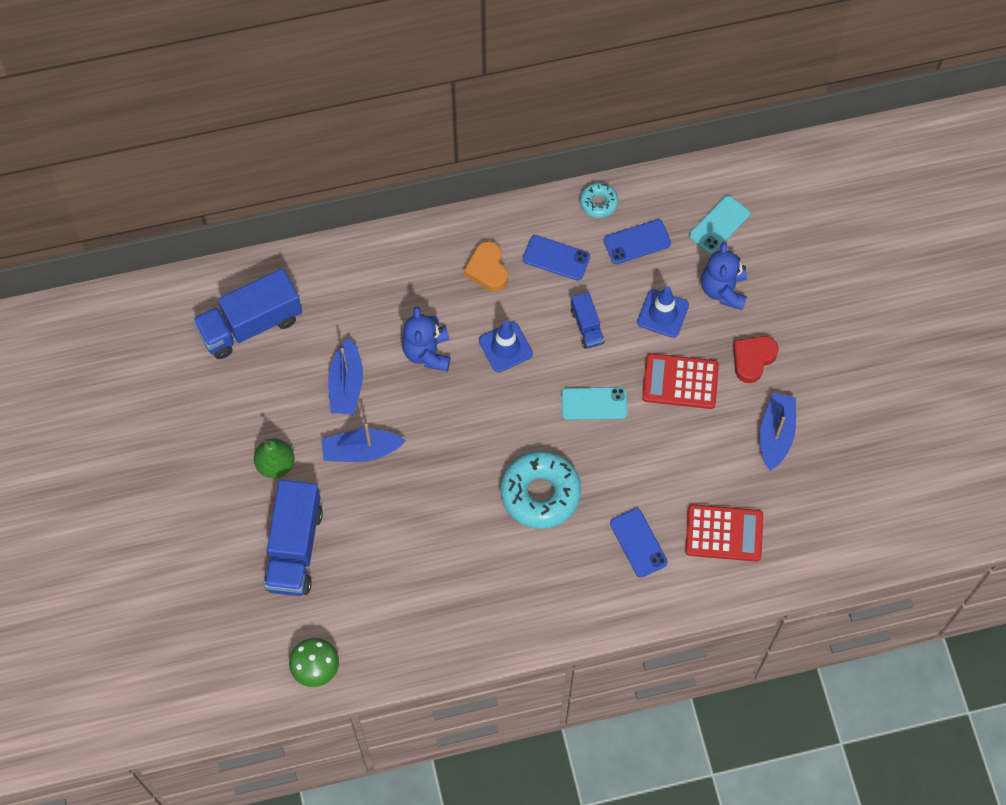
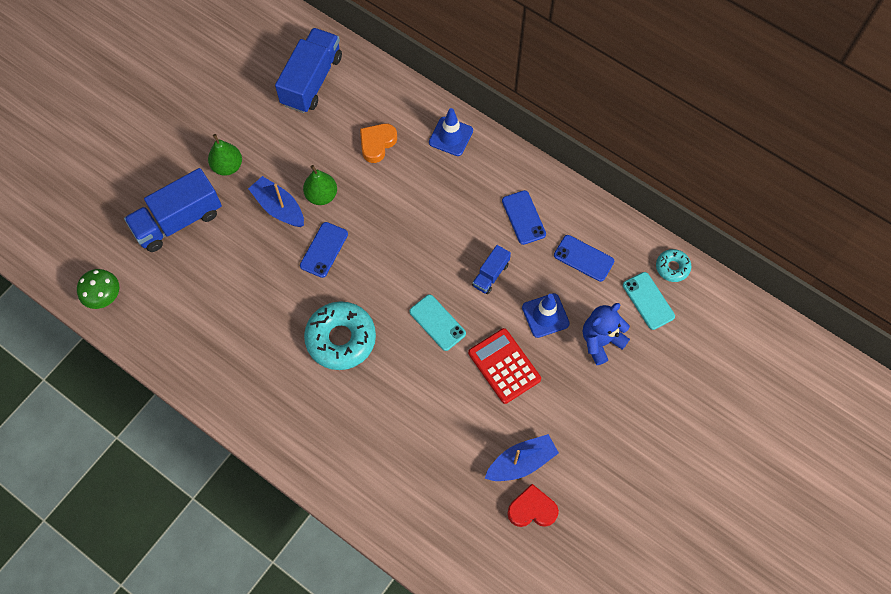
camera: 50 degrees right, 0 degrees up
(250, 325) = (312, 80): blue truck -> blue truck turned 90 degrees clockwise
(346, 384) = (318, 164): blue boat -> none
(382, 405) = (321, 195): none -> green pear
(427, 352) = (383, 193): blue teddy bear -> none
(487, 269) = (476, 183): orange heart -> orange heart (377, 144)
(505, 347) = (429, 236): blue traffic cone -> blue traffic cone (451, 136)
(598, 203) = (589, 212): turquoise donut -> turquoise donut (672, 267)
(638, 543) = (357, 431): blue phone -> blue phone (324, 250)
(719, 224) = (648, 301): turquoise phone -> turquoise phone turned 60 degrees clockwise
(724, 533) = (414, 484): red calculator -> none
(753, 359) = (565, 402): red heart -> red heart (532, 509)

